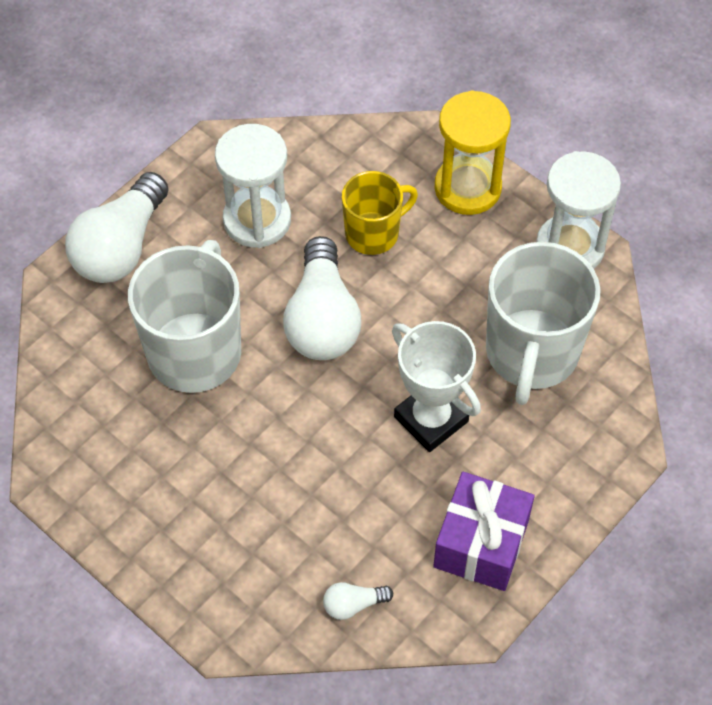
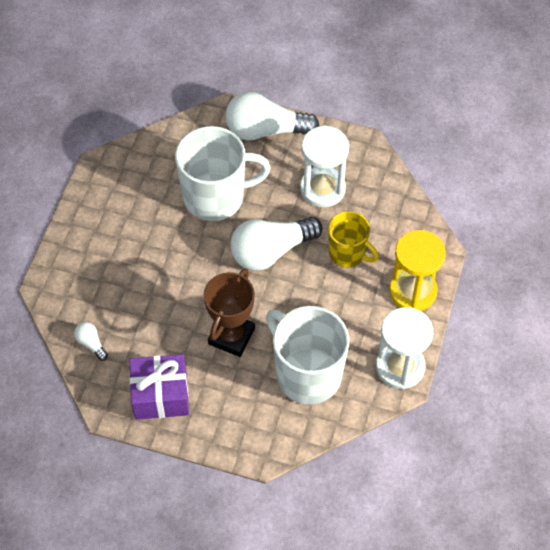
camera: 65 degrees right, 0 degrees up
(431, 419) = (231, 336): white trophy -> brown trophy
(531, 353) = (307, 374): white mug -> white mug turned 60 degrees clockwise

